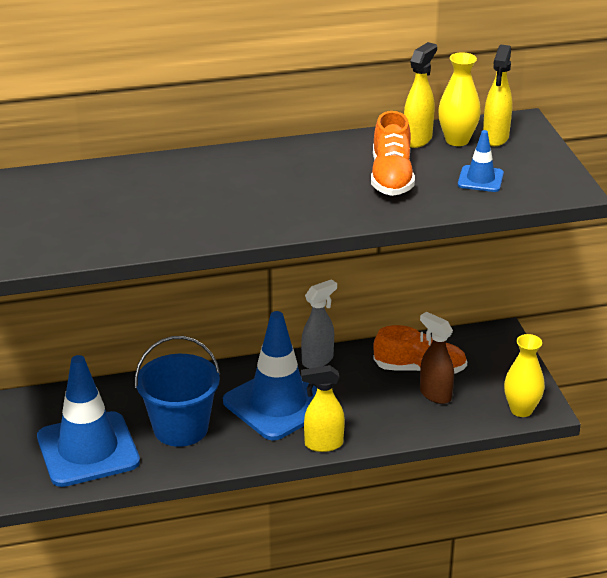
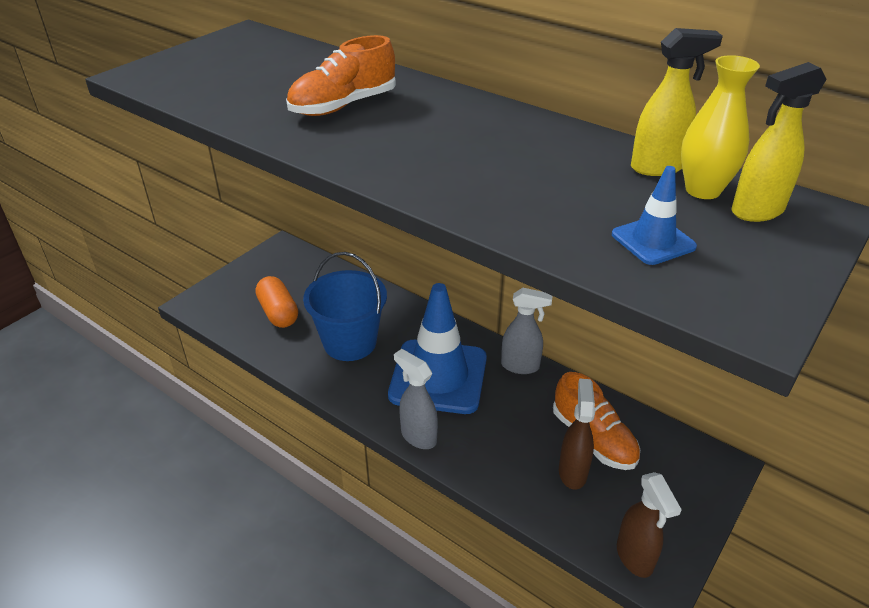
camera: 50 degrees right, 5 degrees up
(88, 450) = (278, 313): blue traffic cone -> orange capsule
(323, 444) = (418, 436): yellow spray bottle -> grey spray bottle
(391, 177) = (556, 185): orange shoe -> orange shoe (343, 106)
(521, 410) = (634, 558): yellow vase -> brown spray bottle

